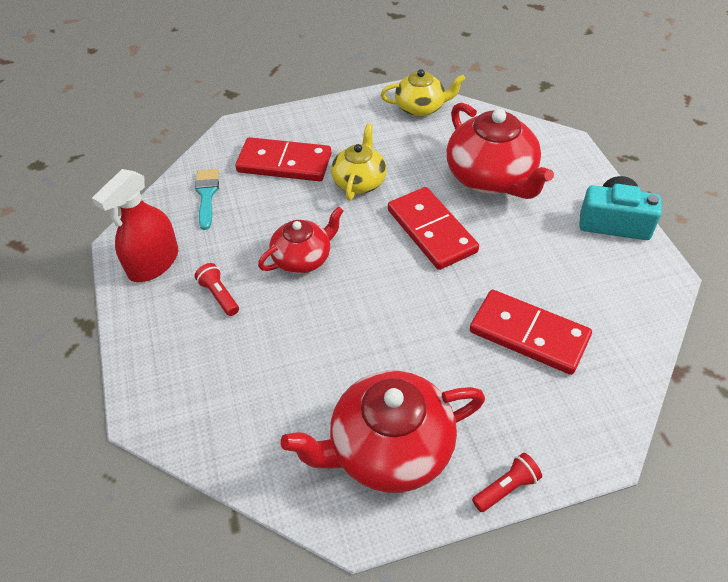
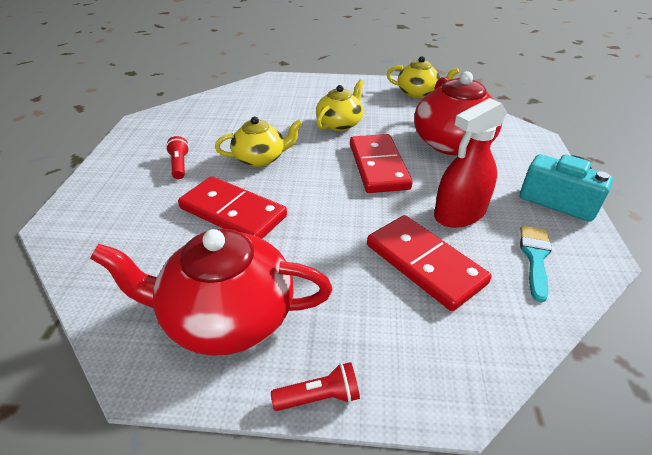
camera: 20 degrees right, 10 degrees down
(153, 263) = (152, 135): red spray bottle -> red spray bottle (460, 213)
(207, 195) = (221, 108): turquoise brush -> turquoise brush (535, 257)
(284, 163) = (290, 102): red domino -> red domino (233, 212)
(303, 258) = (261, 158): red teapot -> yellow teapot

